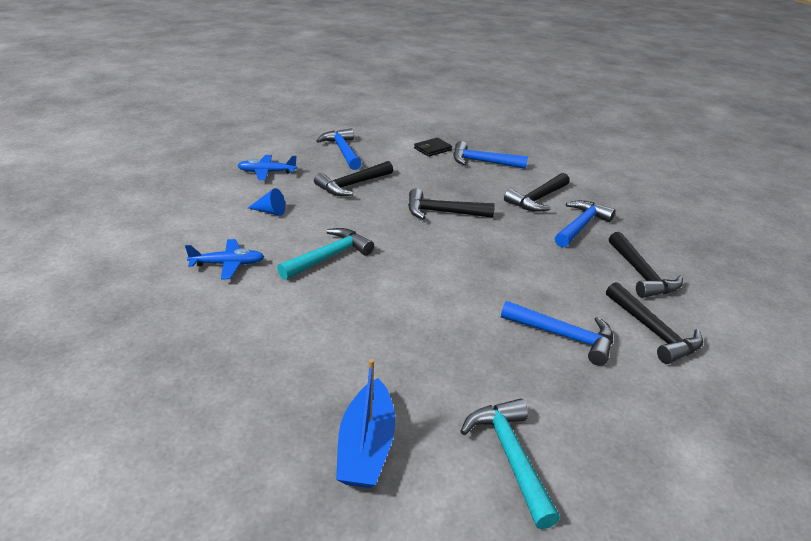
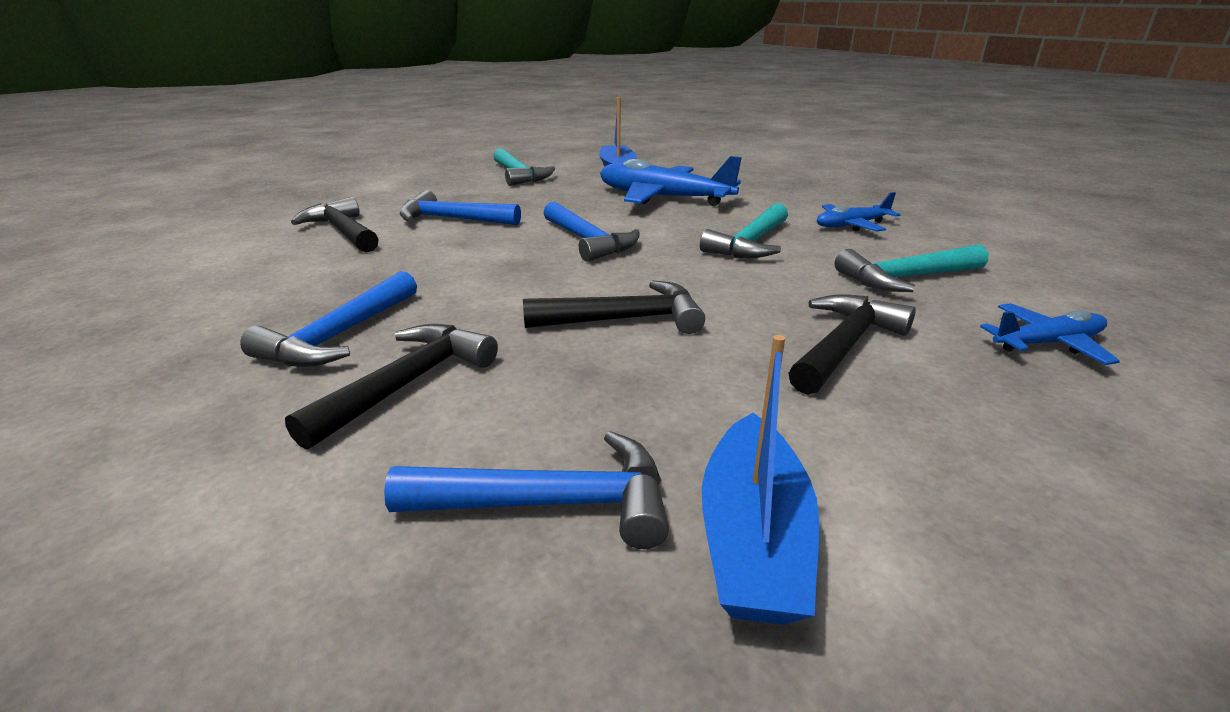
camera: 170 degrees right, 5 degrees down
(270, 211) = (905, 278): blue cone -> turquoise hammer
(342, 151) = (1009, 452): blue hammer -> blue hammer (589, 241)
(350, 343) = (663, 198): none -> blue plane
(432, 149) = (753, 538): black wallet -> blue boat
(641, 274) = (294, 277): black hammer -> none

